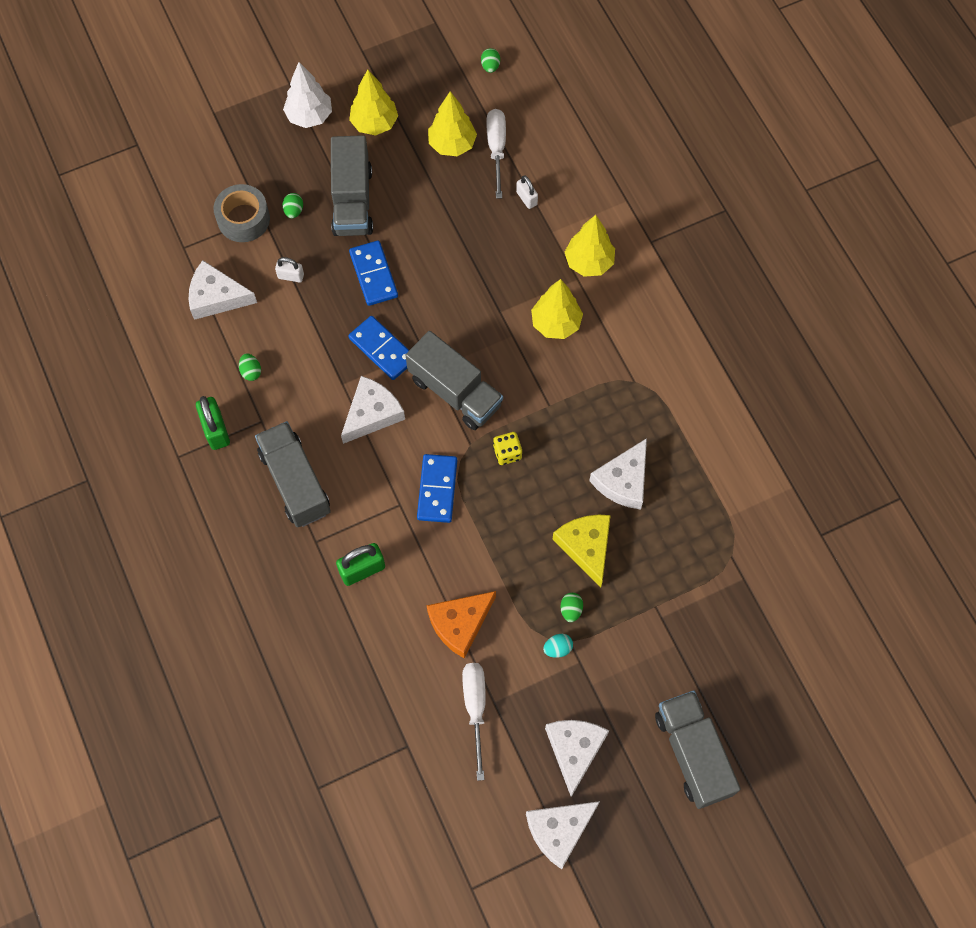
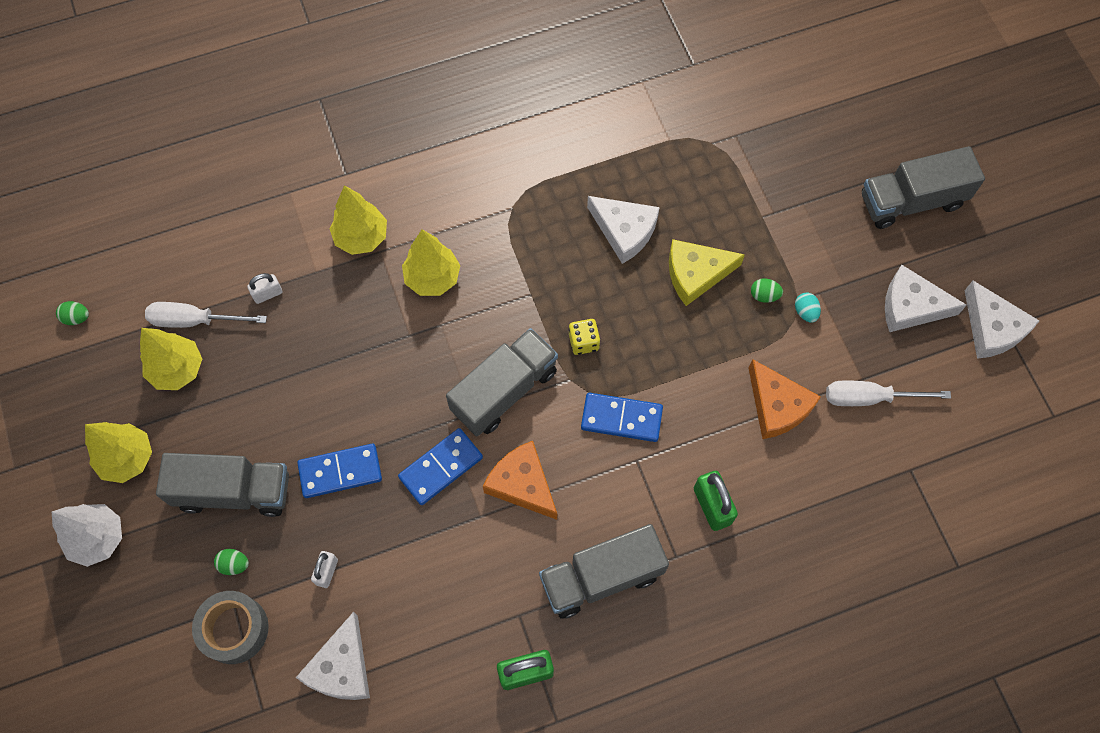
camera: 85 degrees left, 0 degrees up
(251, 371) = (451, 626): green egg -> none
(372, 413) = (522, 484): white cheese -> orange cheese

